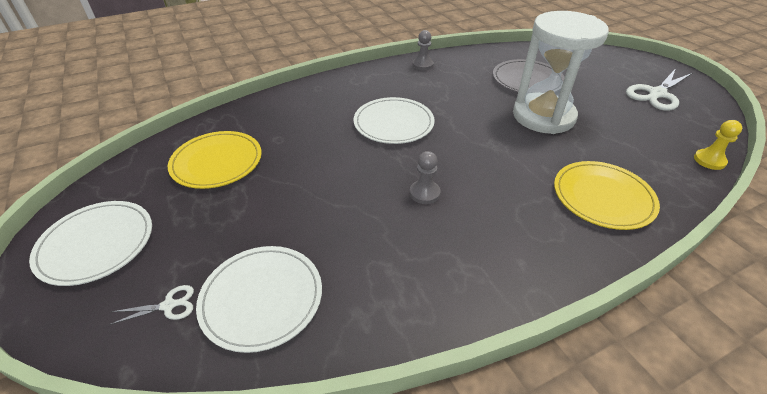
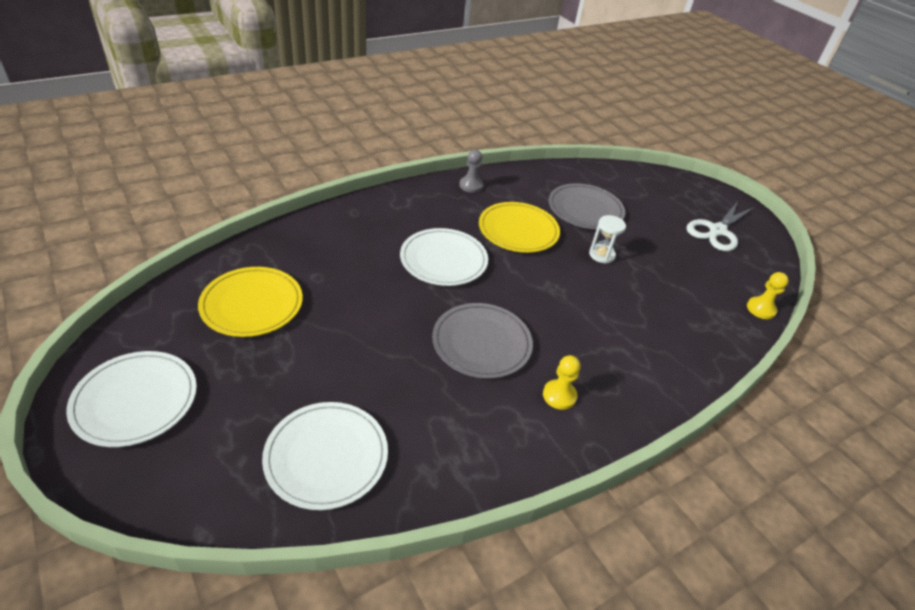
camera: 10 degrees left, 0 degrees up
(168, 305) = (230, 465): white scissors -> none
(424, 193) = (481, 343): grey pawn -> grey plate
(501, 242) = (559, 395): none -> yellow pawn
(543, 116) = (601, 255): white hourglass -> white hourglass, size x0.40
(603, 197) = (657, 348): yellow plate -> yellow plate (518, 230)

